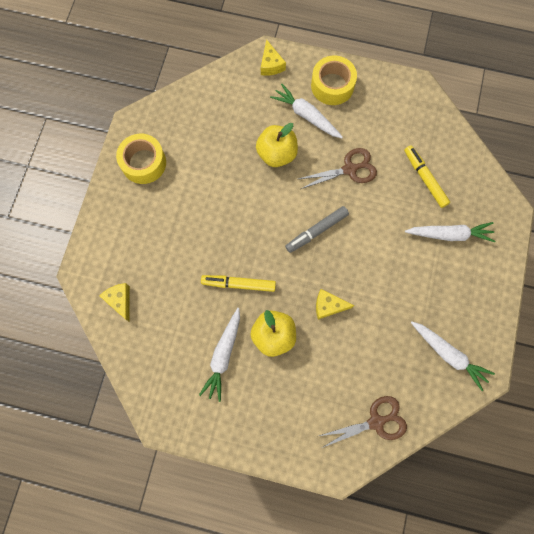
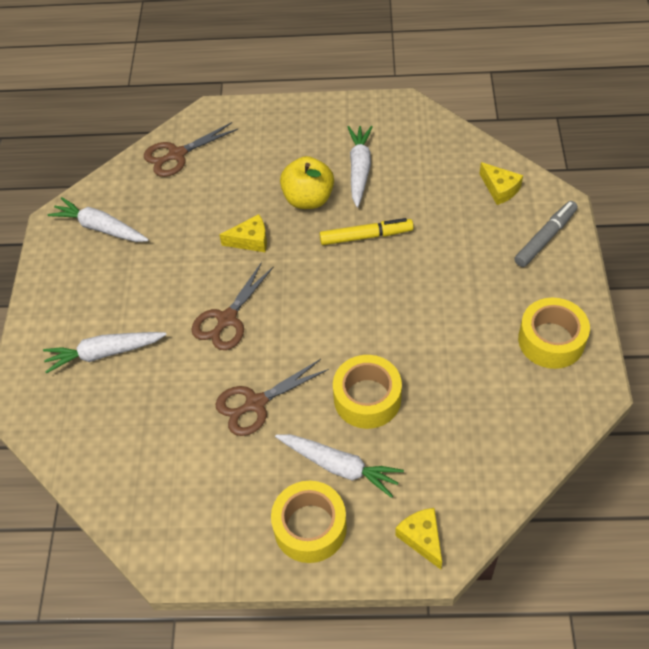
camera: 170 degrees right, 20 degrees down
(277, 154) = (367, 398): yellow apple -> yellow tape
(316, 231) = (284, 315): grey marker -> grey marker (545, 238)
(358, 239) = (227, 319): none -> brown scissors
(425, 178) = (143, 418): yellow marker -> none

